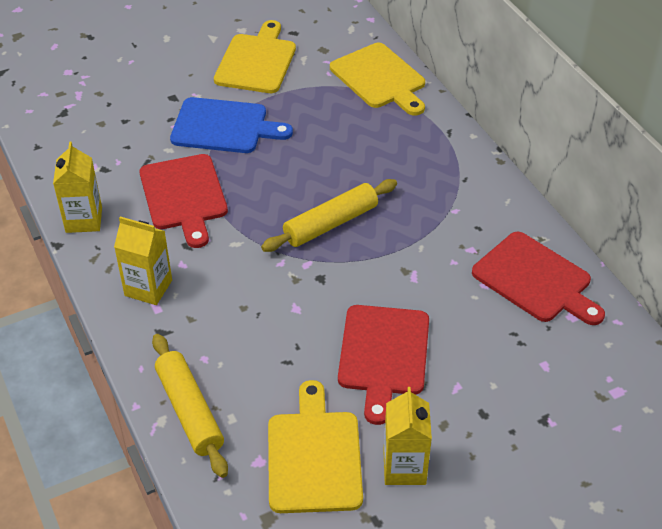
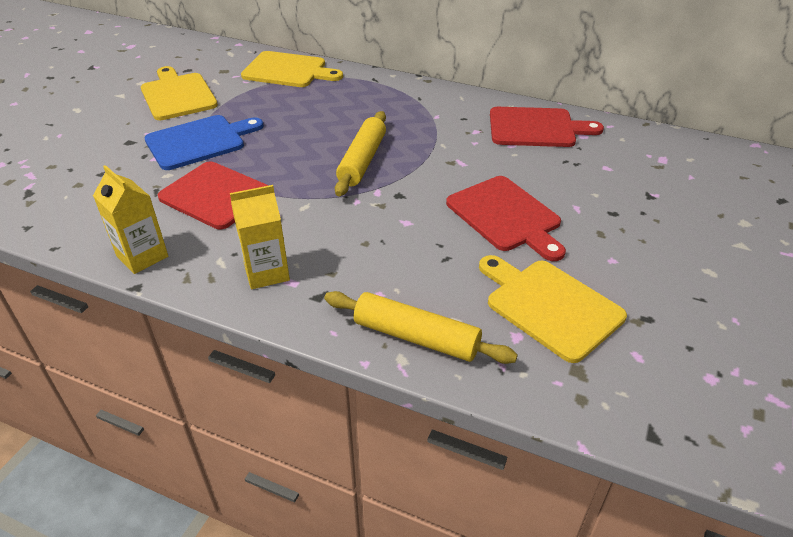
camera: 40 degrees left, 5 degrees down
(404, 467) = (615, 273): yellow carton -> none

